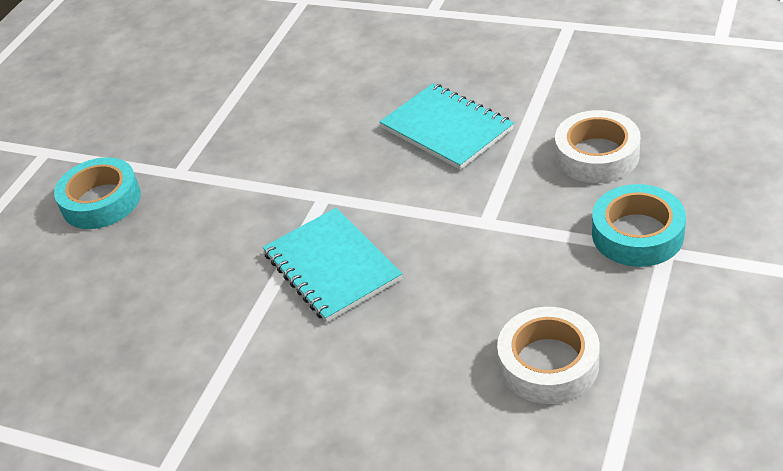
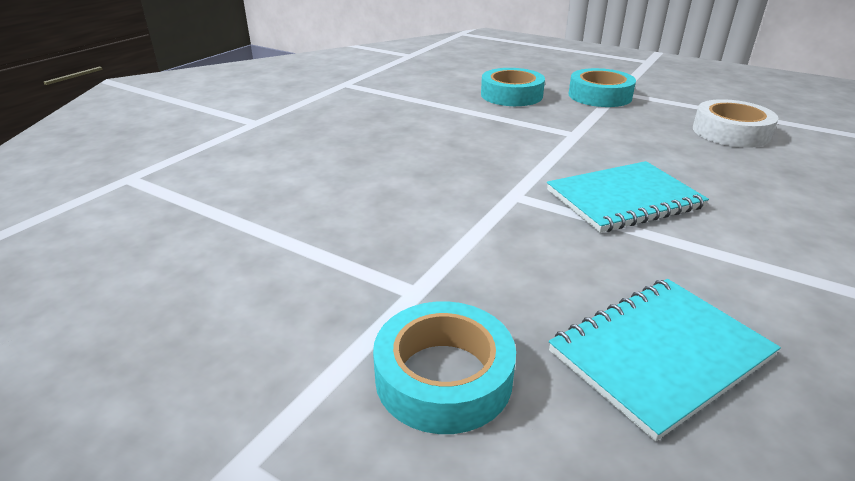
camera: 85 degrees left, 10 degrees down
(446, 129) = (444, 134): turquoise notebook -> turquoise notebook (660, 354)
(597, 155) = (511, 95): white tape -> turquoise tape

